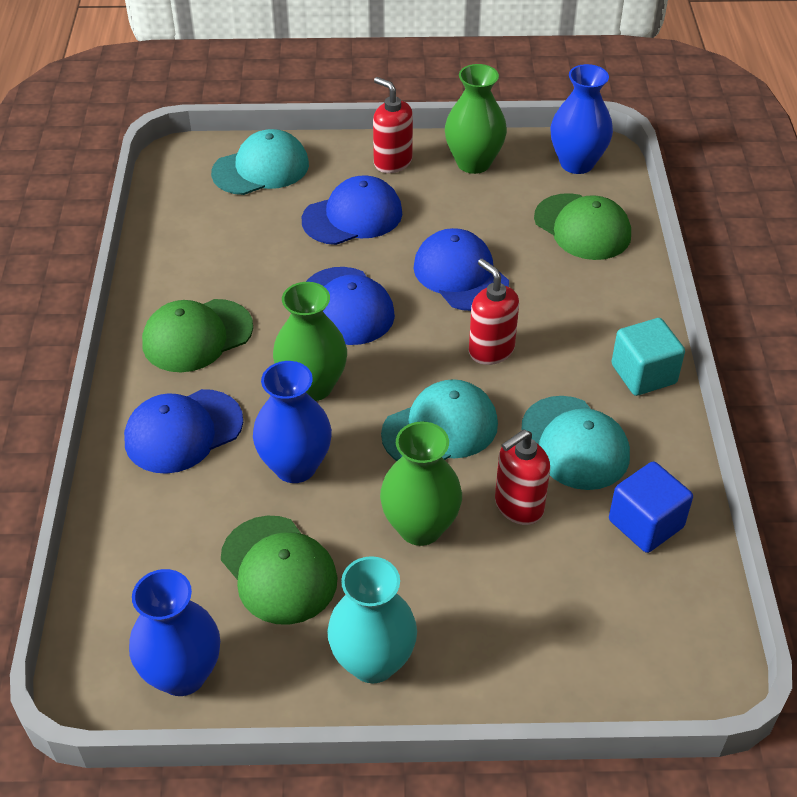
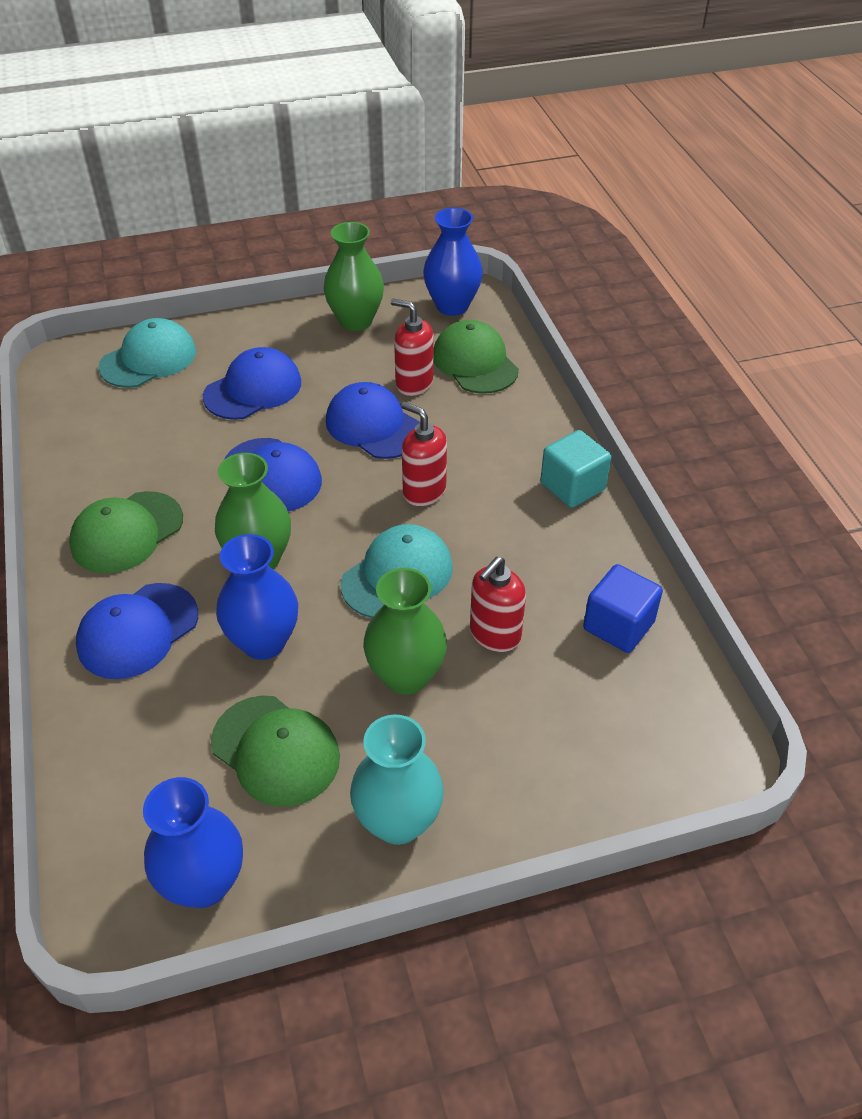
camera: 15 degrees left, 0 degrees up
(392, 162) = (277, 332): red soap dispenser -> red soap dispenser (414, 383)
(575, 443) = (529, 563): turquoise cap -> none
(582, 227) = (475, 362): green cap -> green cap turned 150 degrees counterclockwise

